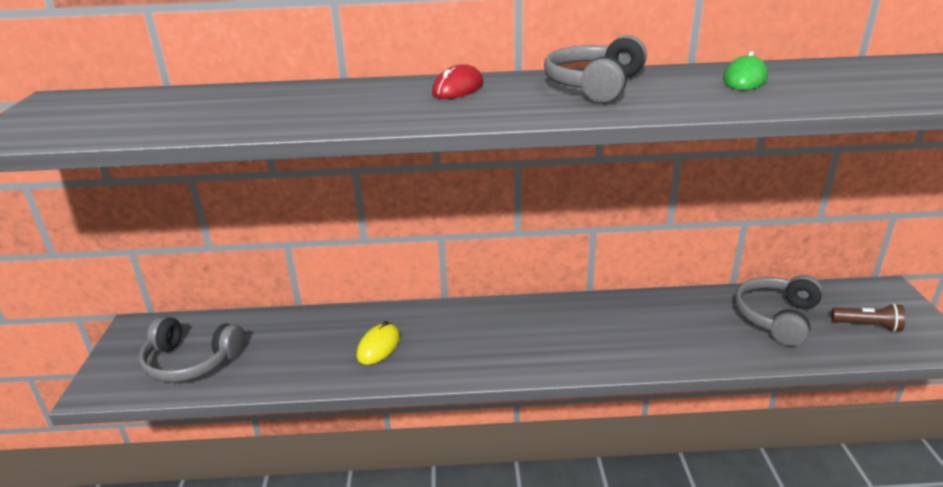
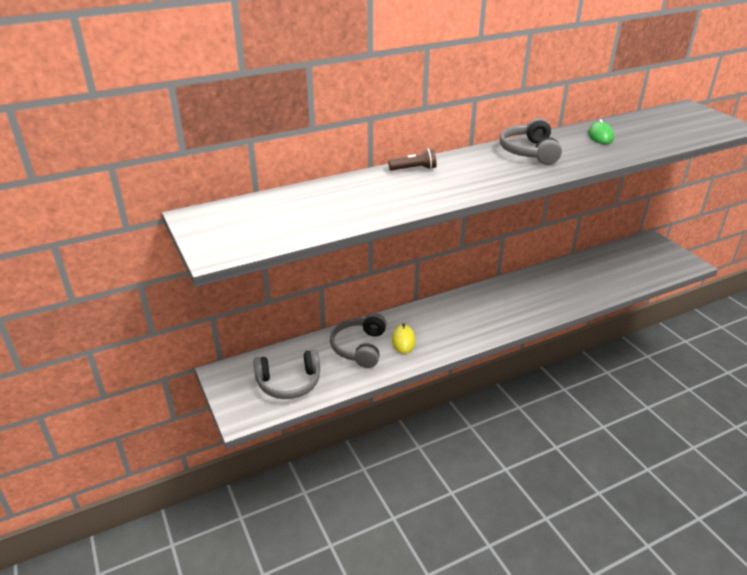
camera: 25 degrees left, 5 degrees up
(458, 88) = (456, 165): red mouse -> none
(776, 318) = (607, 268): grey headphones -> grey headphones (359, 347)
(868, 326) = (653, 262): brown flashlight -> brown flashlight (414, 169)

